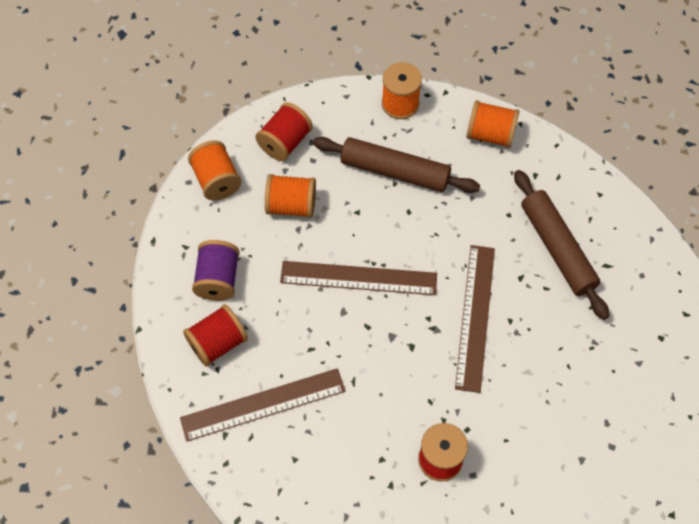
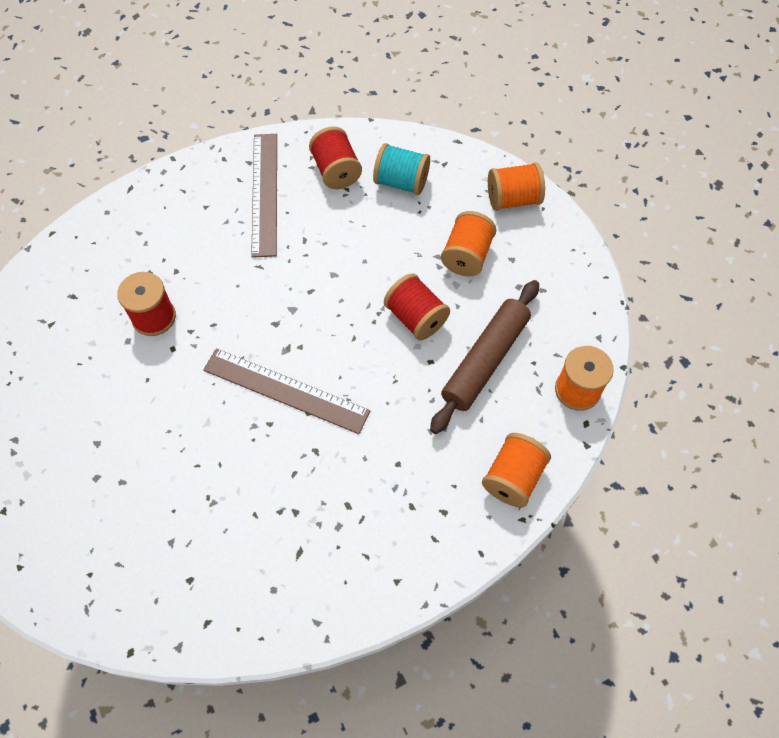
camera: 105 degrees right, 0 degrees up
(218, 279) = (401, 182): purple spool -> turquoise spool
(285, 142) = (547, 266): red spool -> red spool (416, 318)
(358, 278) = (365, 295): brown ruler -> none
(557, 248) = (338, 502): brown rolling pin -> none

